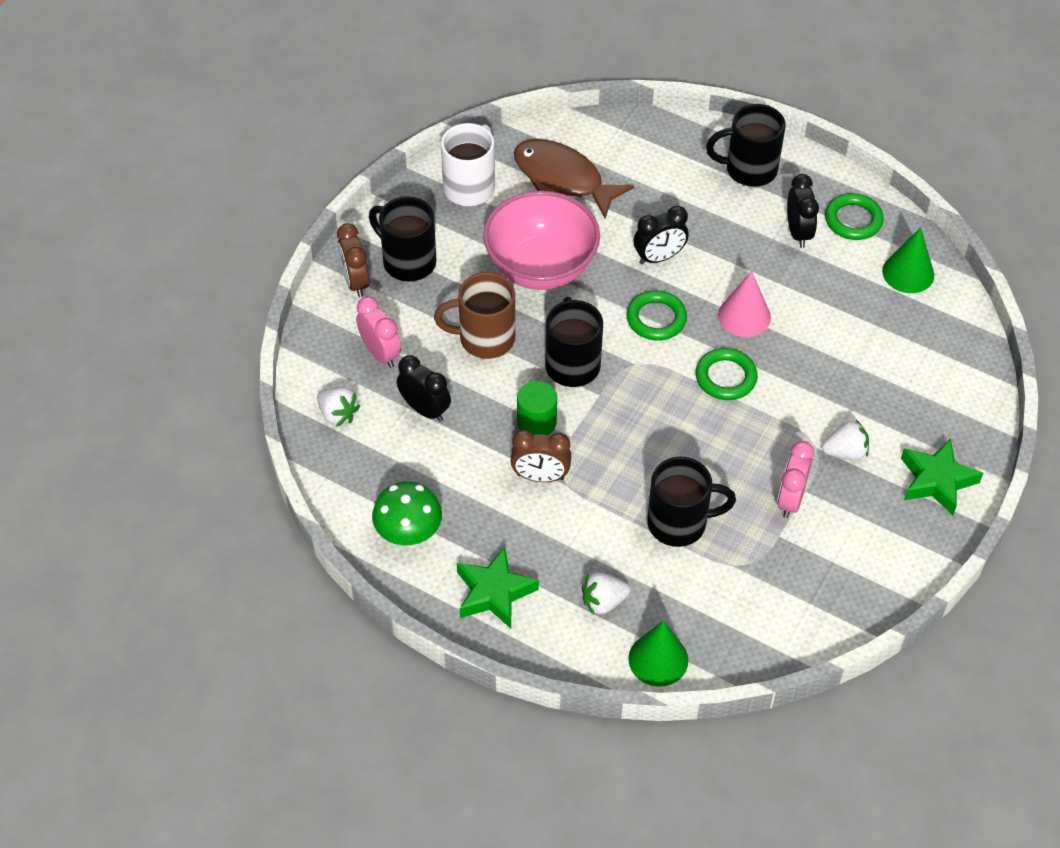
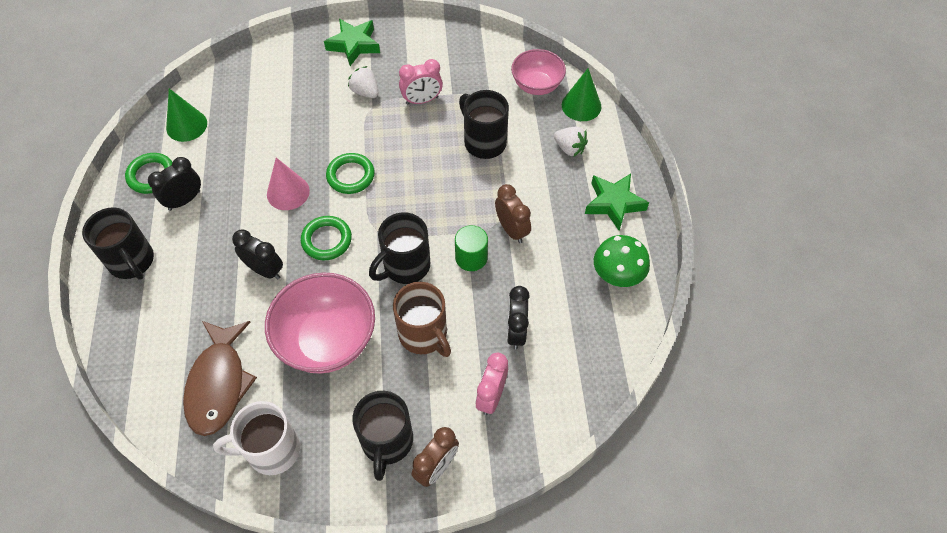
camera: 125 degrees left, 5 degrees up
(338, 414) = (567, 386): white strawberry -> none
(727, 633) = (536, 85): none -> pink bowl

